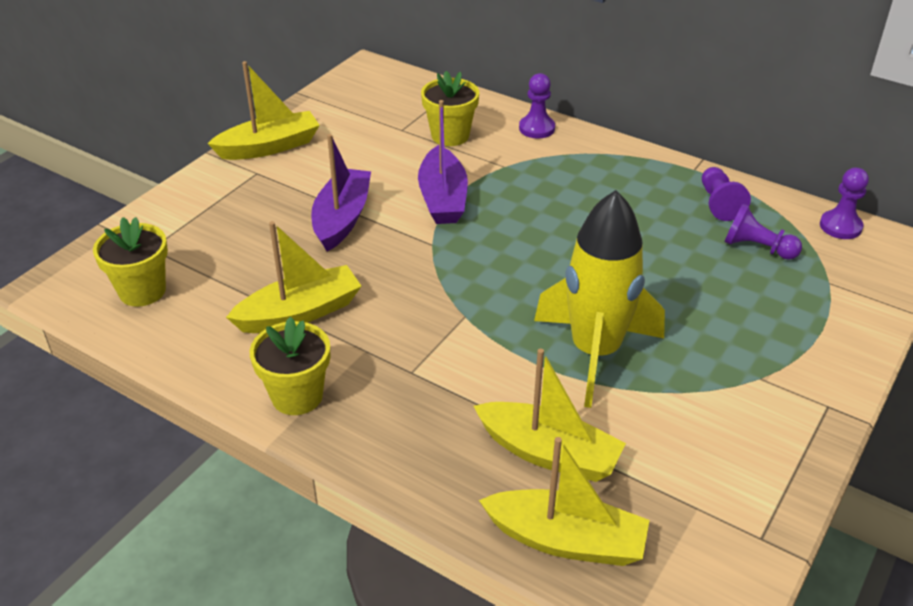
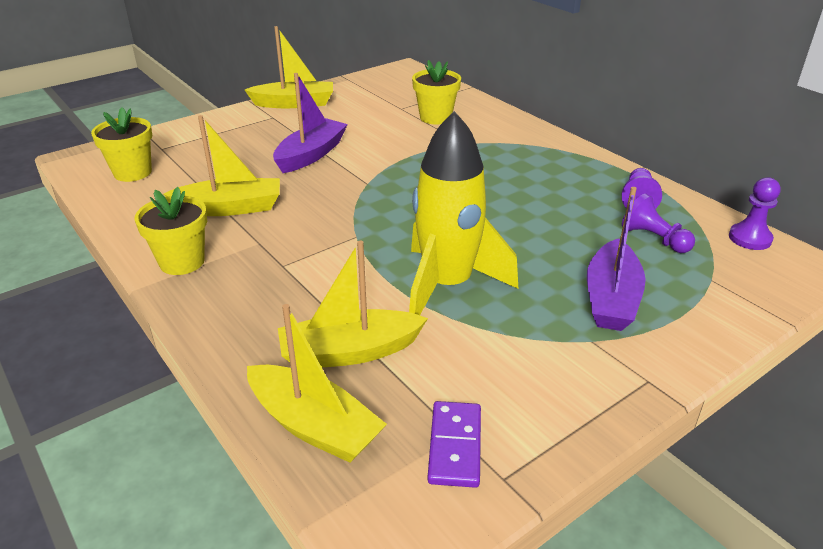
camera: 20 degrees right, 5 degrees down
(443, 198) = (399, 155): purple boat -> purple boat (611, 298)
(536, 128) = (510, 124): purple pawn -> none
(548, 453) = (350, 352): yellow boat -> yellow boat turned 120 degrees clockwise
(704, 520) = (455, 446): none -> purple domino

